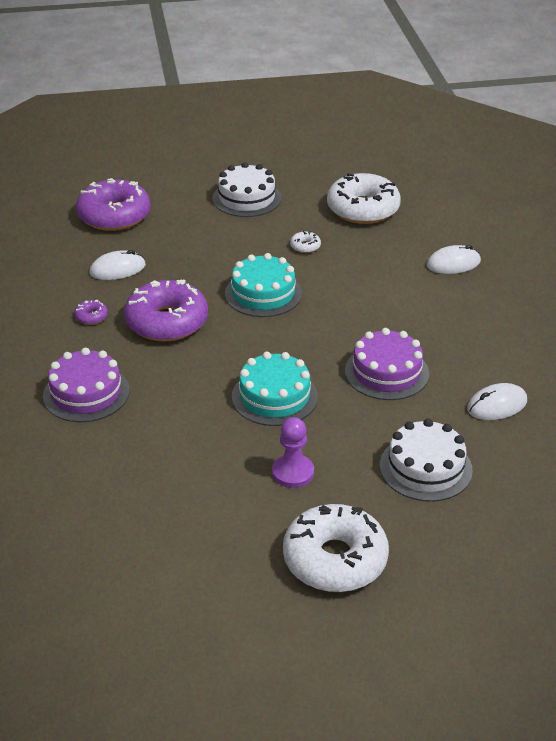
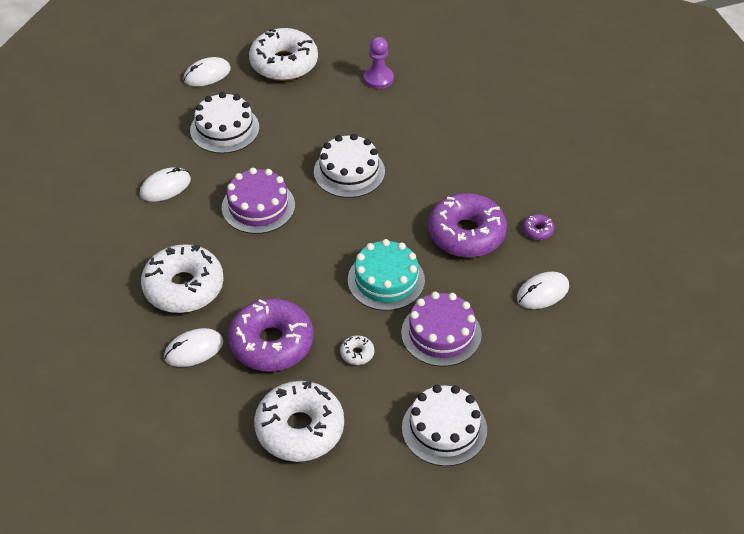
camera: 170 degrees right, 10 degrees up
(86, 393) = (502, 155): purple cake -> purple cake (441, 333)
(114, 216) = (586, 373): purple donut -> purple donut (271, 343)
(274, 396) = (349, 171): turquoise cake -> white cake
(293, 472) = (322, 114): purple pawn -> purple pawn (378, 78)
(452, 555) = (207, 74): none -> white mouse
(466, 309) = (184, 287): none -> white donut

